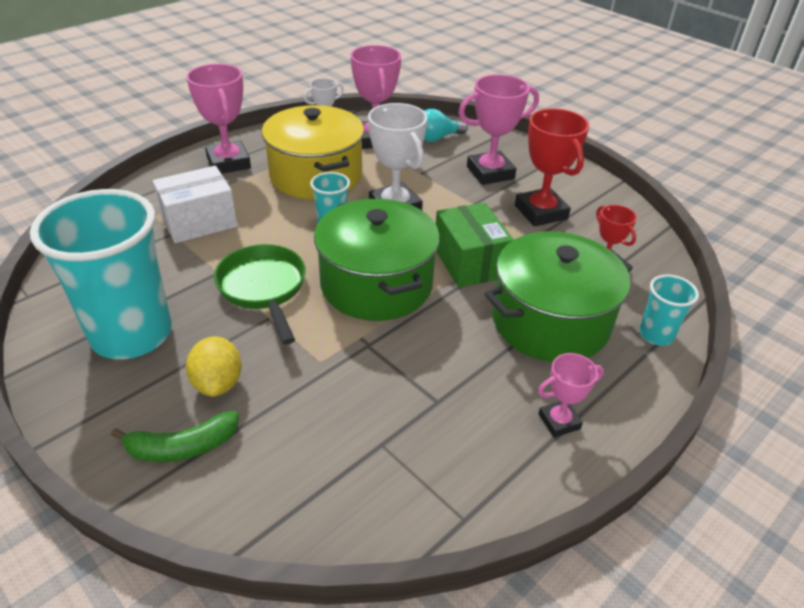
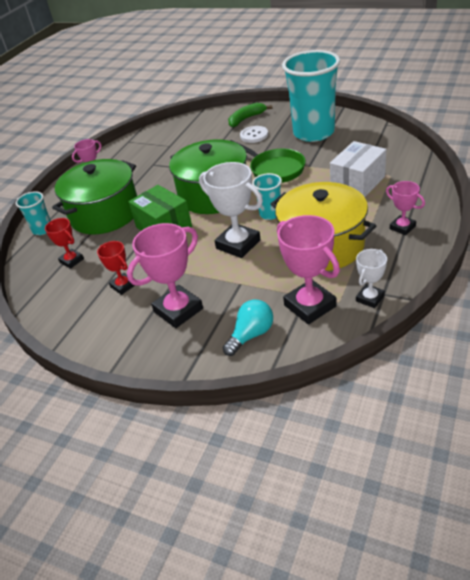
camera: 165 degrees right, 0 degrees up
(218, 383) = (254, 135): yellow lemon -> white button
(228, 163) = (402, 227): pink trophy -> pink trophy, size x0.56
(541, 212) = (123, 286): red trophy -> red trophy, size x0.56

